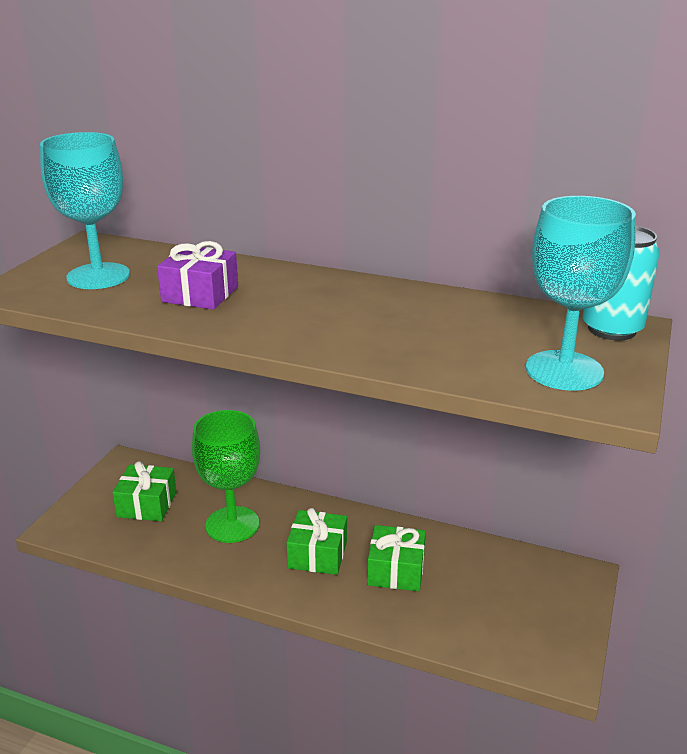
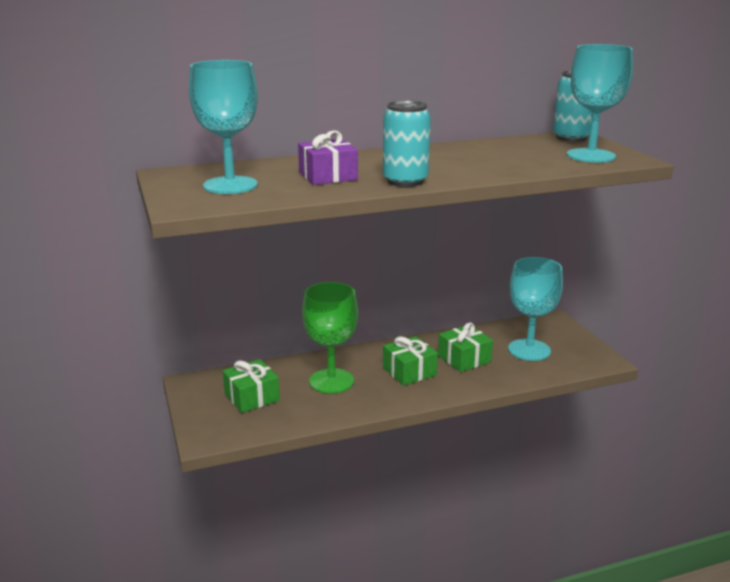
camera: 40 degrees left, 5 degrees down
(252, 329) = (405, 181): none -> turquoise can
(488, 600) = (529, 350): none -> turquoise goblet

